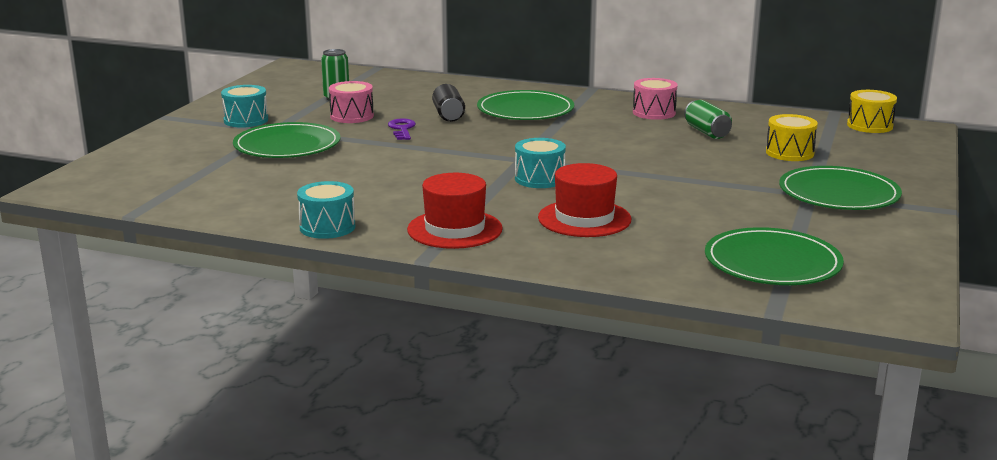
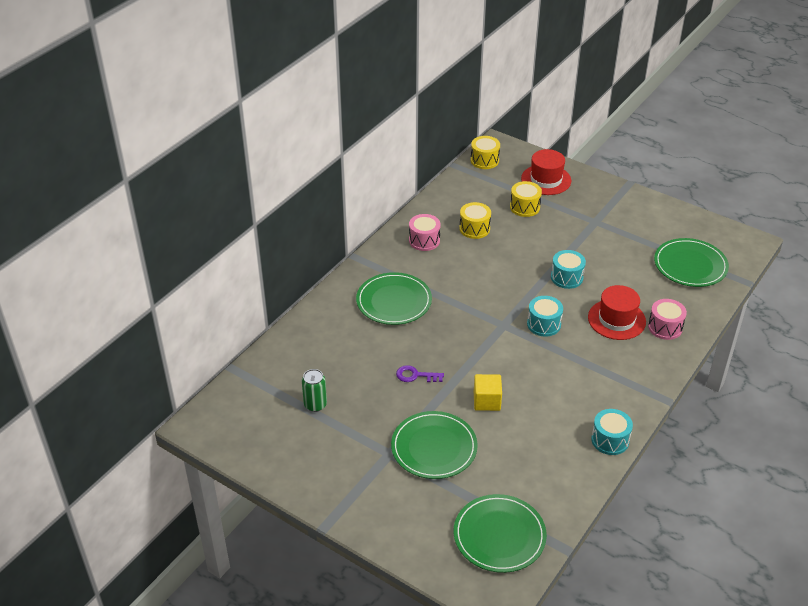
camera: 75 degrees left, 20 degrees up
(246, 120) = (356, 469): turquoise drum -> turquoise drum (566, 277)
(352, 116) = (371, 400): pink drum -> pink drum (665, 327)
(374, 162) = (487, 401): none -> yellow cube
(448, 115) = (389, 344): black can -> none
(454, 229) = (624, 379): red hat -> red hat (546, 180)
(707, 132) = (474, 228): green can -> yellow drum
(838, 194) = (597, 211): green plate -> green plate (499, 535)

